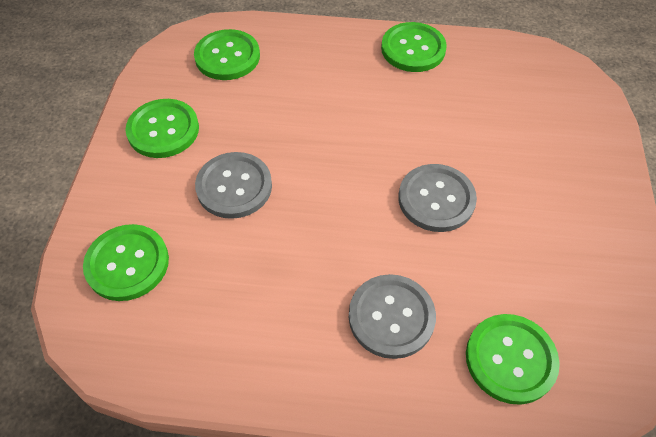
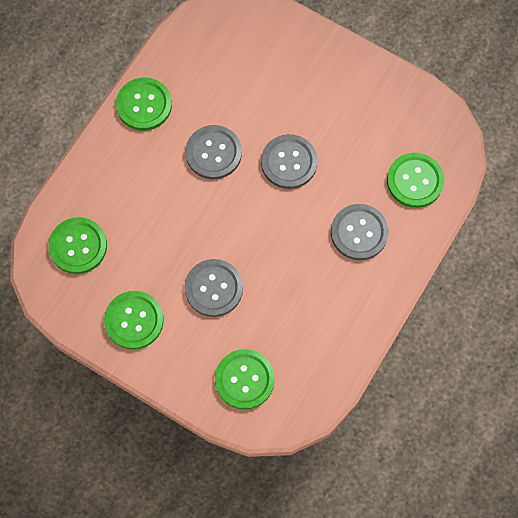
camera: 65 degrees left, 15 degrees up
(399, 124) = (213, 153): none -> grey button

